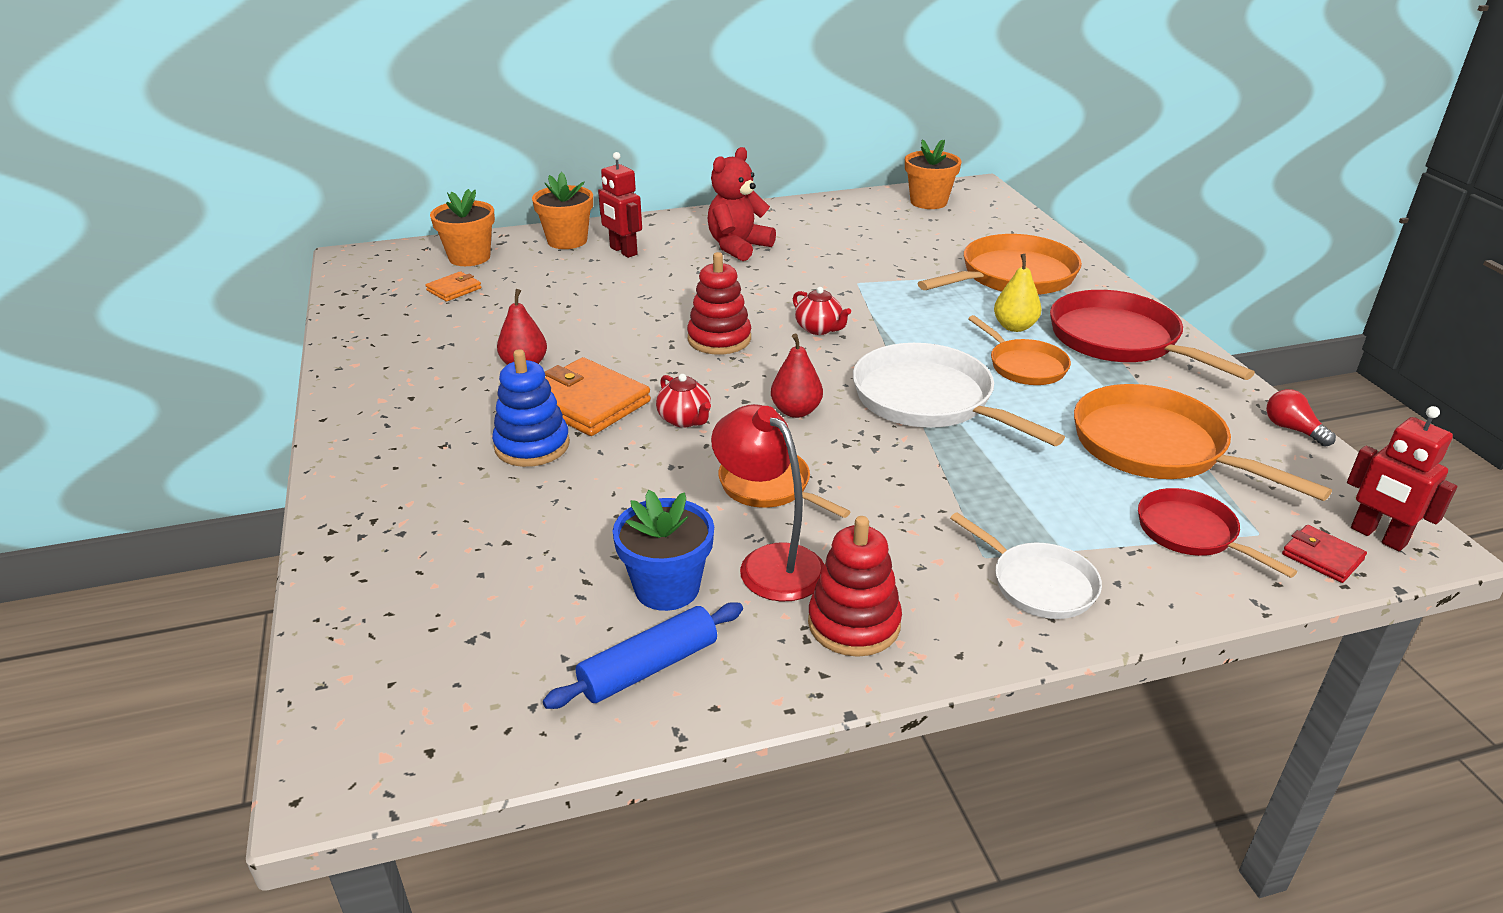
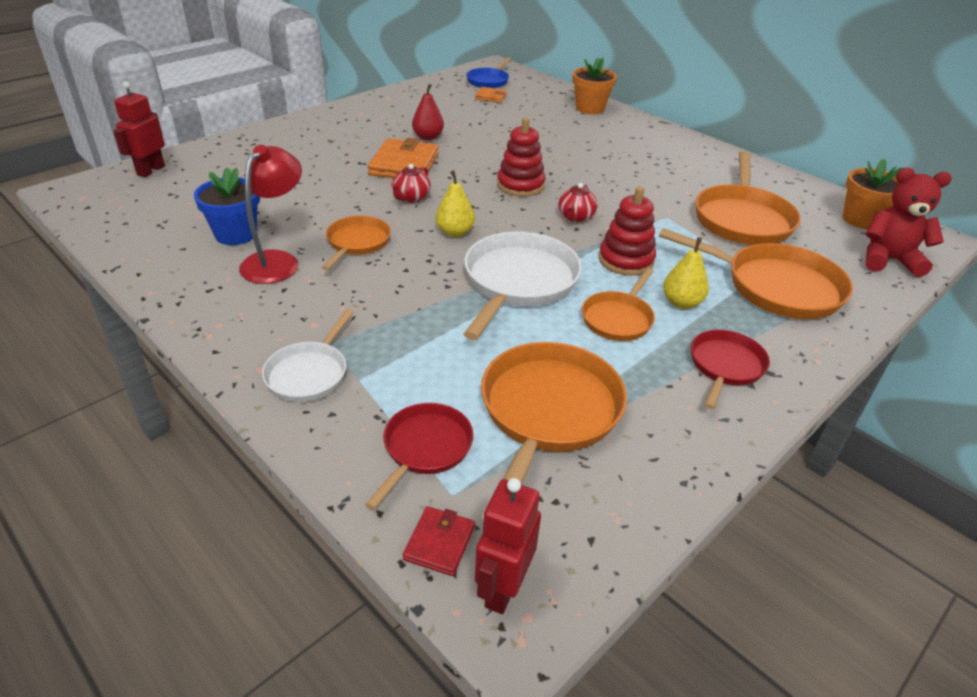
camera: 60 degrees right, 5 degrees up
(400, 276) = (489, 81): none -> blue pan
(469, 257) = (532, 90): orange flower pot -> none
(532, 445) = (347, 162): blue stacking toy -> none
(623, 251) = (599, 127): red robot -> red robot (150, 170)
(649, 668) = (164, 246): blue rolling pin -> none
(738, 247) = (659, 161): red teddy bear -> red teddy bear (888, 260)
(796, 411) = (455, 232): red pear -> yellow pear
(854, 624) = (230, 303): red stacking toy -> red stacking toy (626, 260)
(889, 249) = (742, 219): none -> orange pan
(1120, 341) = (725, 367): red pan -> red pan, size x0.58
(1292, 429) = (665, 507): red light bulb -> none

